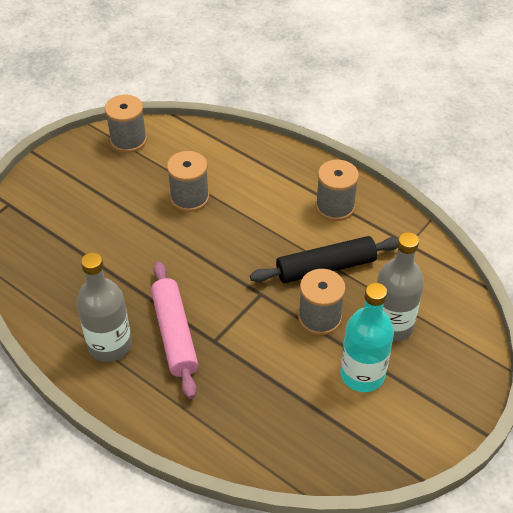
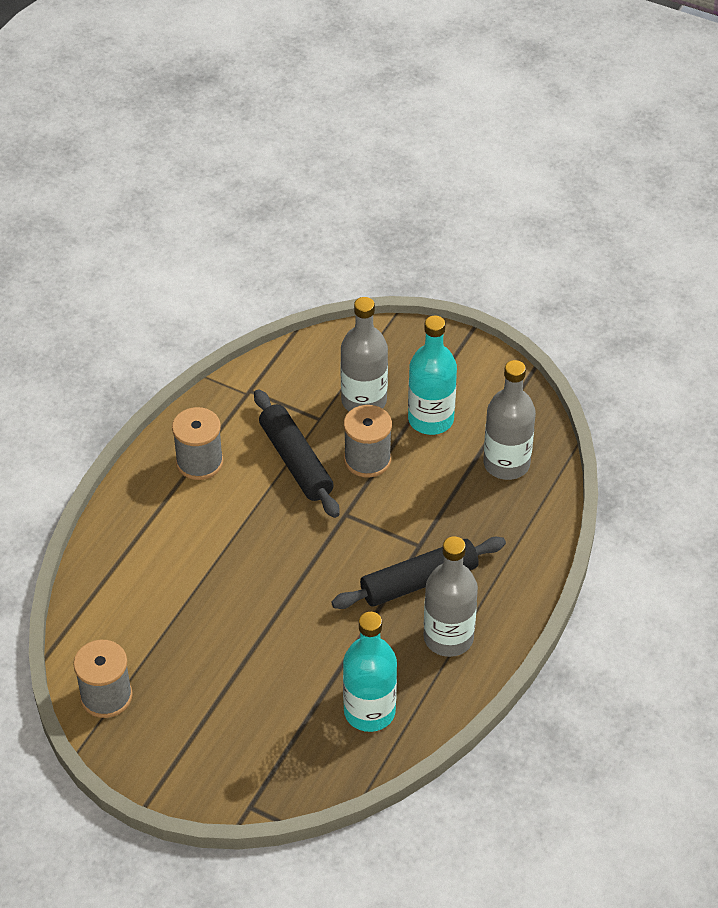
camera: 100 degrees left, 0 degrees up
(58, 281) = (369, 711): none -> turquoise bottle
(174, 334) = (419, 581): pink rolling pin -> black rolling pin
(189, 198) = (207, 606): grey spool -> none
(296, 428) = (506, 464): none -> grey bottle

